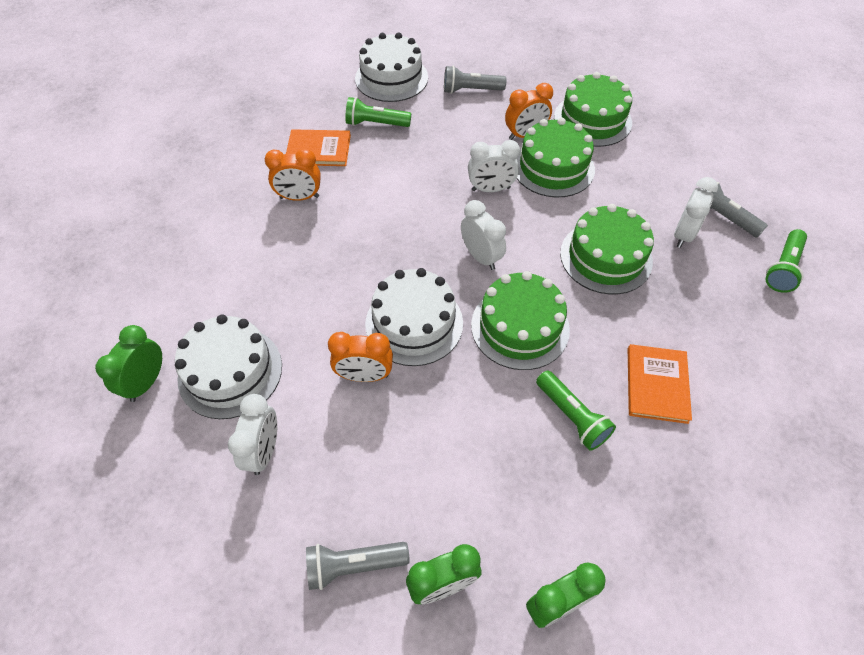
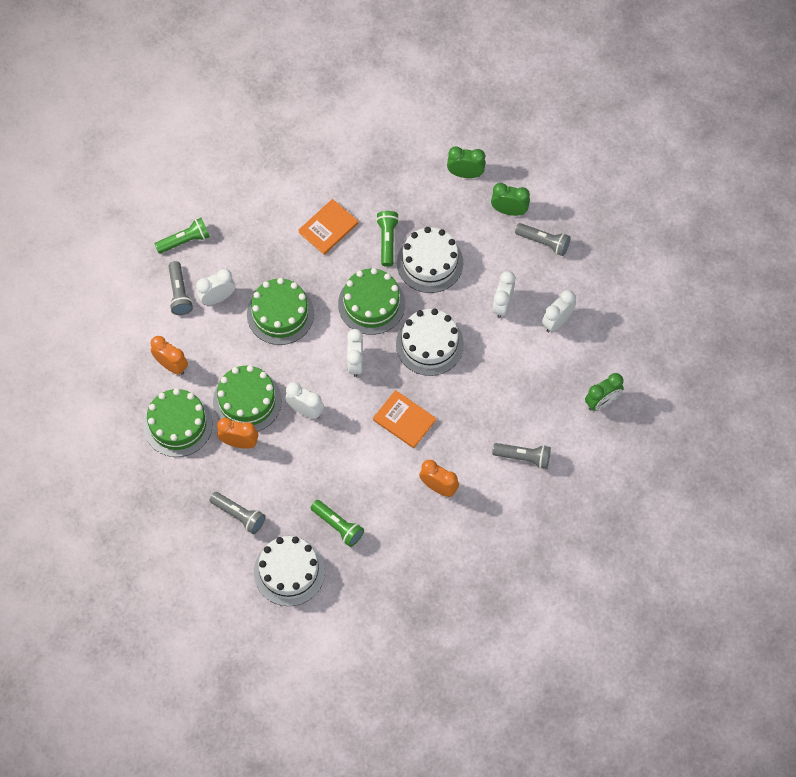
camera: 145 degrees left, 10 degrees up
(219, 270) = (523, 457): none -> grey flashlight
(230, 372) = (552, 379): white cake -> white cake (430, 263)
(318, 150) = (397, 525): orange book -> orange book (404, 420)
(355, 427) = (502, 305): none -> white clock
(364, 375) = (479, 330): orange clock -> orange clock (171, 365)

